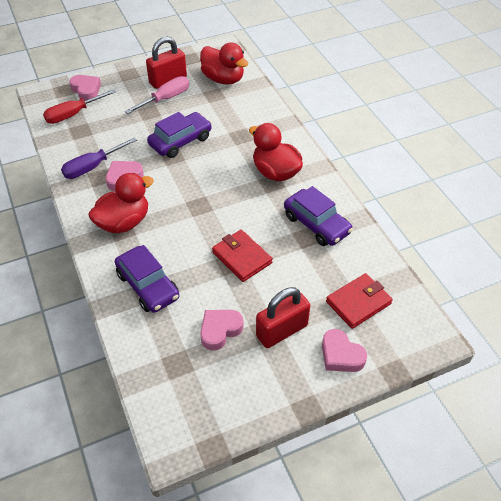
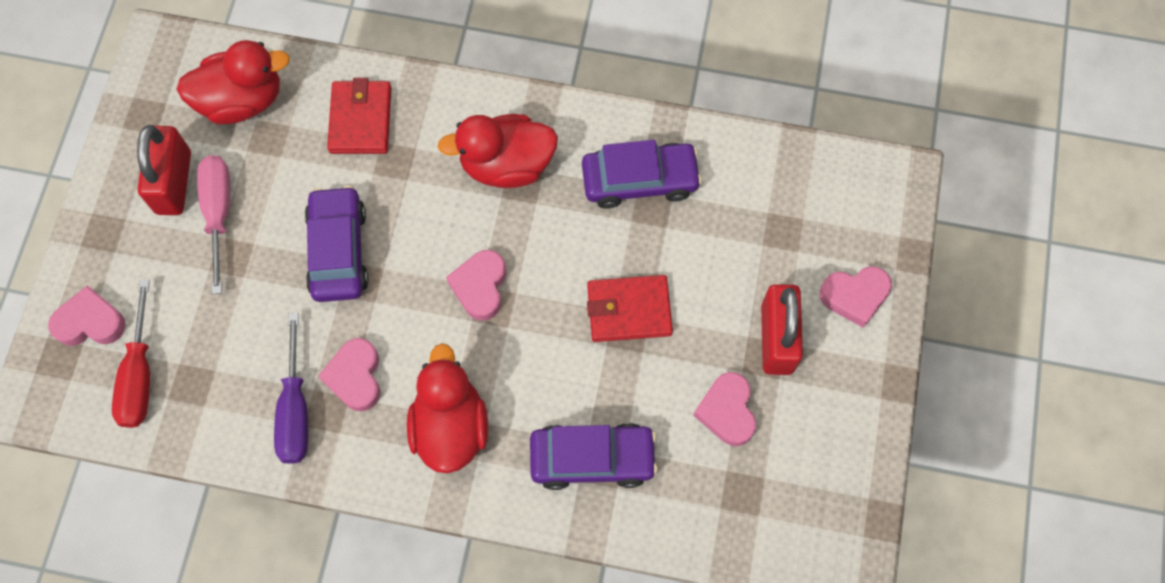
camera: 55 degrees left, 20 degrees up
(204, 196) = (480, 287): none -> pink heart
(358, 303) = (796, 222): red wallet -> red wallet (361, 120)

